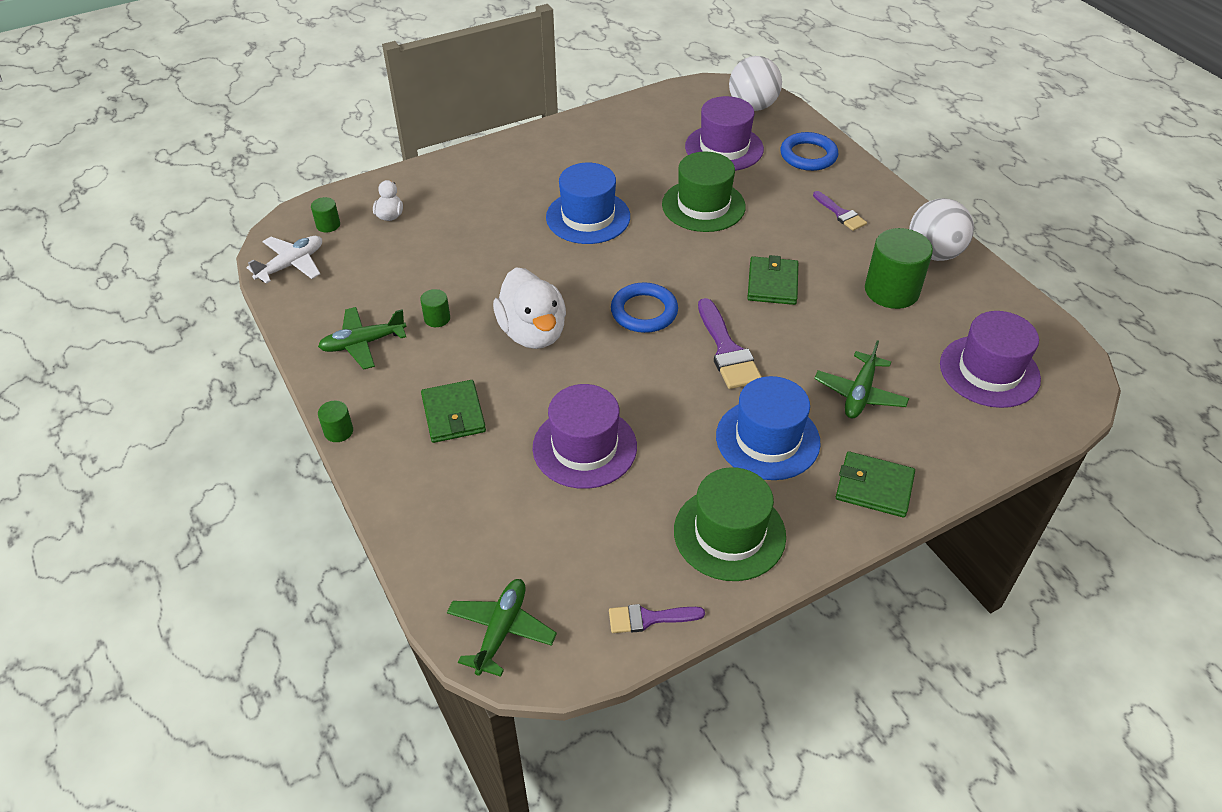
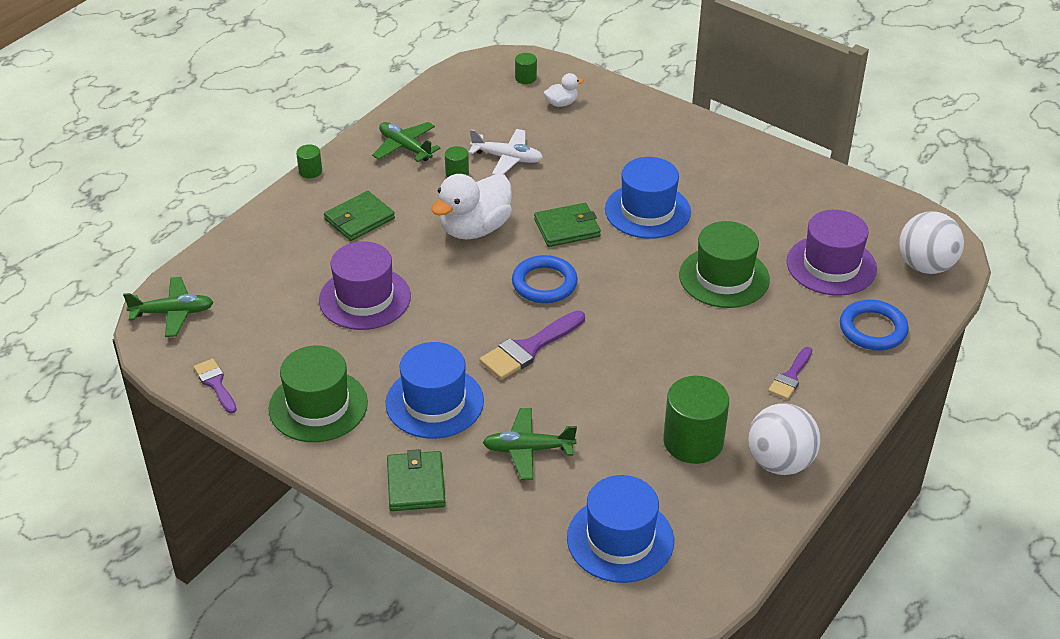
camera: 65 degrees right, 5 degrees down
(291, 265) = (466, 80): white plane -> white plane (507, 158)
(772, 283) = (642, 354): green wallet -> green wallet (567, 228)
(989, 371) = (620, 539): purple hat -> blue hat

